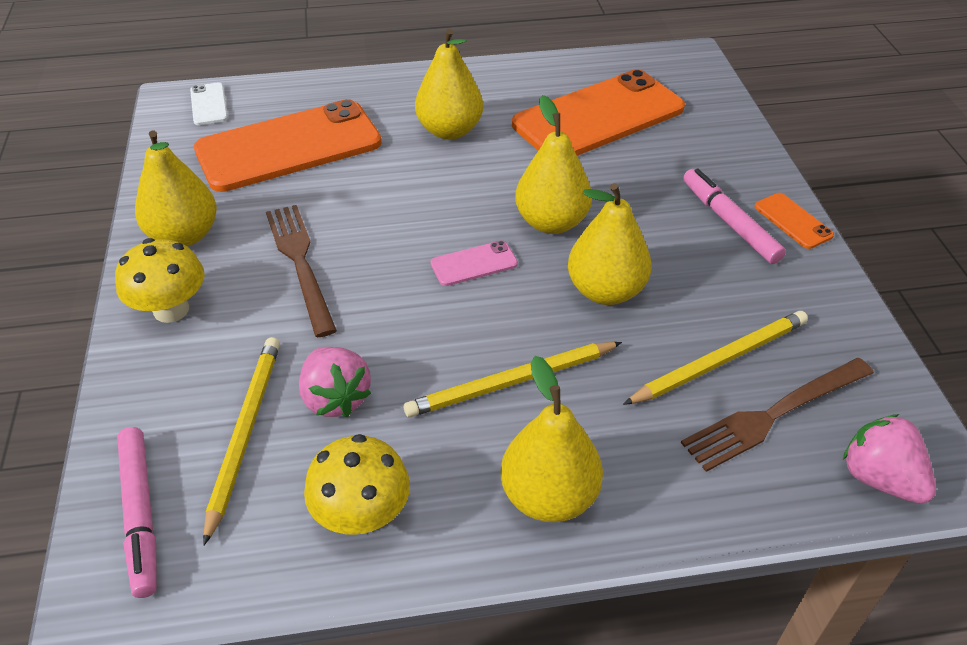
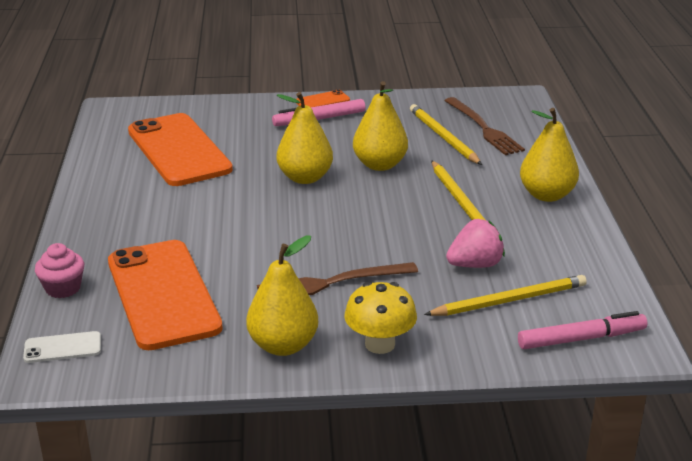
camera: 85 degrees left, 15 degrees down
(244, 434) = (508, 300): yellow pencil -> yellow pencil turned 150 degrees clockwise
(305, 89) = (63, 288): none -> pink cupcake
(362, 515) = (568, 254): yellow mushroom -> none
(449, 130) = (171, 213): yellow pear -> none
(474, 264) = (345, 209): pink phone -> none
(879, 478) = (524, 110): pink strawberry -> none

